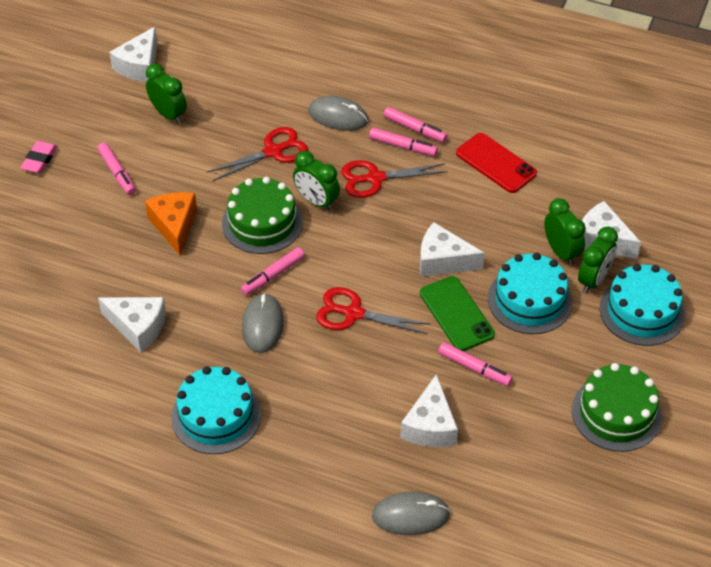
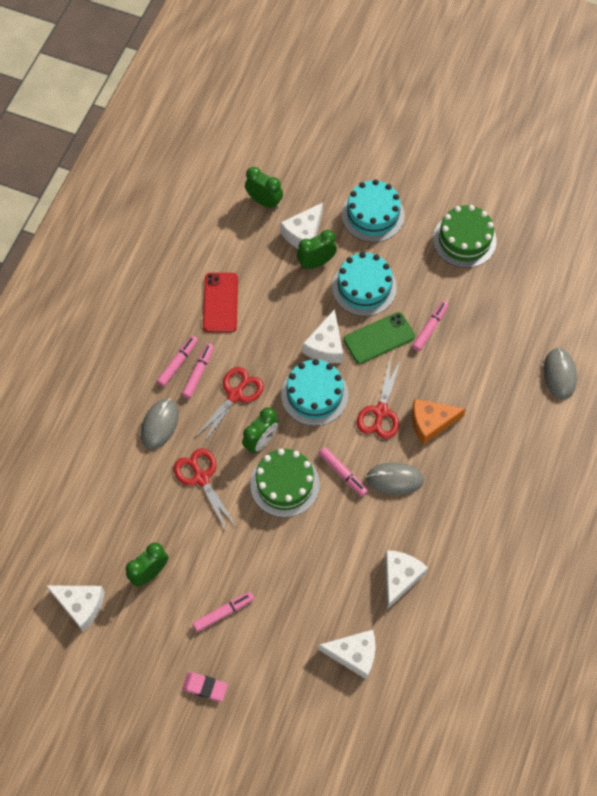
camera: 90 degrees left, 15 degrees up
(174, 226) = (288, 557): orange cheese -> orange cheese (431, 423)
(216, 415) = (484, 510): turquoise cake -> turquoise cake (314, 394)
(375, 178) = (235, 395): red scissors -> red scissors turned 135 degrees counterclockwise
(430, 425) = (483, 359): white cheese -> white cheese (354, 654)
(496, 163) = (220, 302): red phone -> red phone turned 45 degrees counterclockwise
(593, 280) = (343, 243): green clock -> green clock (264, 201)

